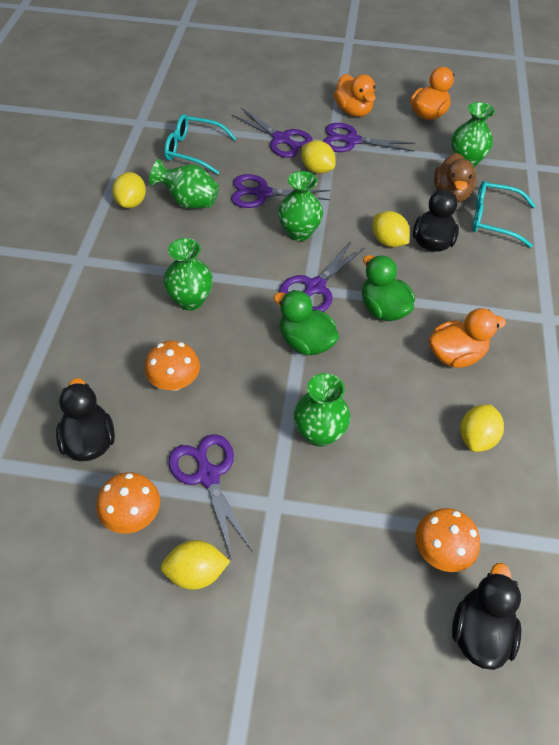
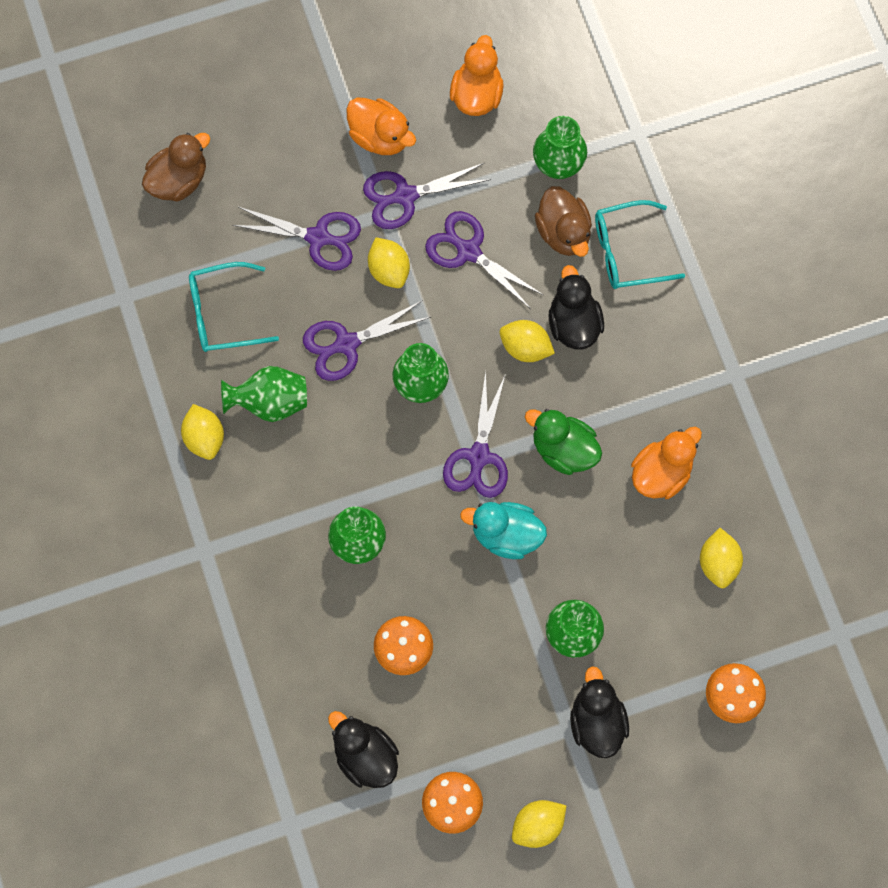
camera: 25 degrees left, 20 degrees up
(208, 476) = (495, 732): purple scissors -> purple scissors (468, 251)
(215, 87) = (179, 180): none -> brown duck
(305, 342) = (506, 534): green duck -> turquoise duck
(317, 169) = (389, 270): yellow lemon -> yellow lemon turned 45 degrees clockwise
(479, 631) = (790, 752): black duck -> black duck (596, 721)

